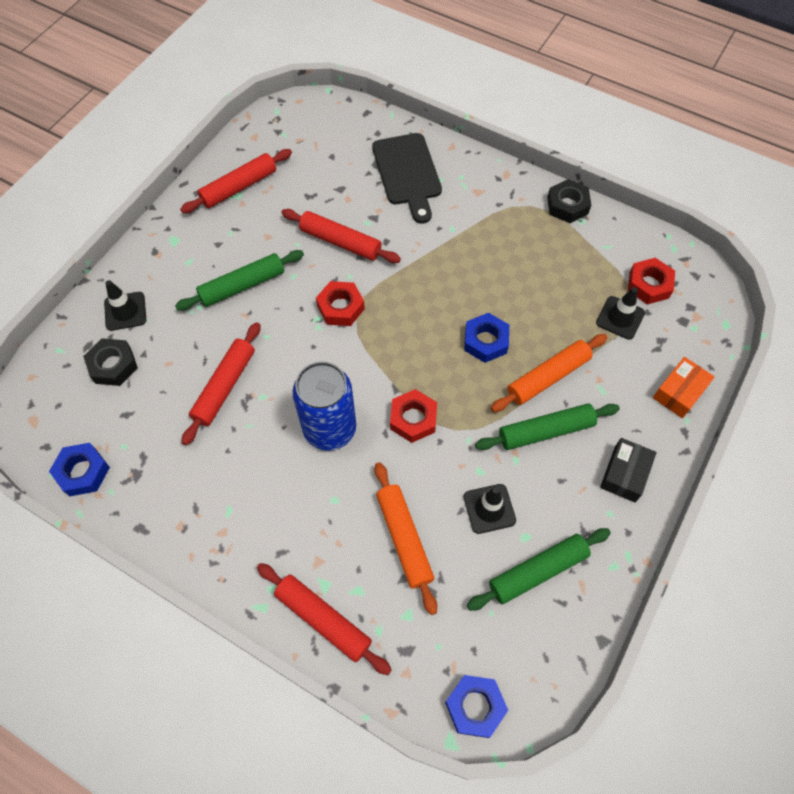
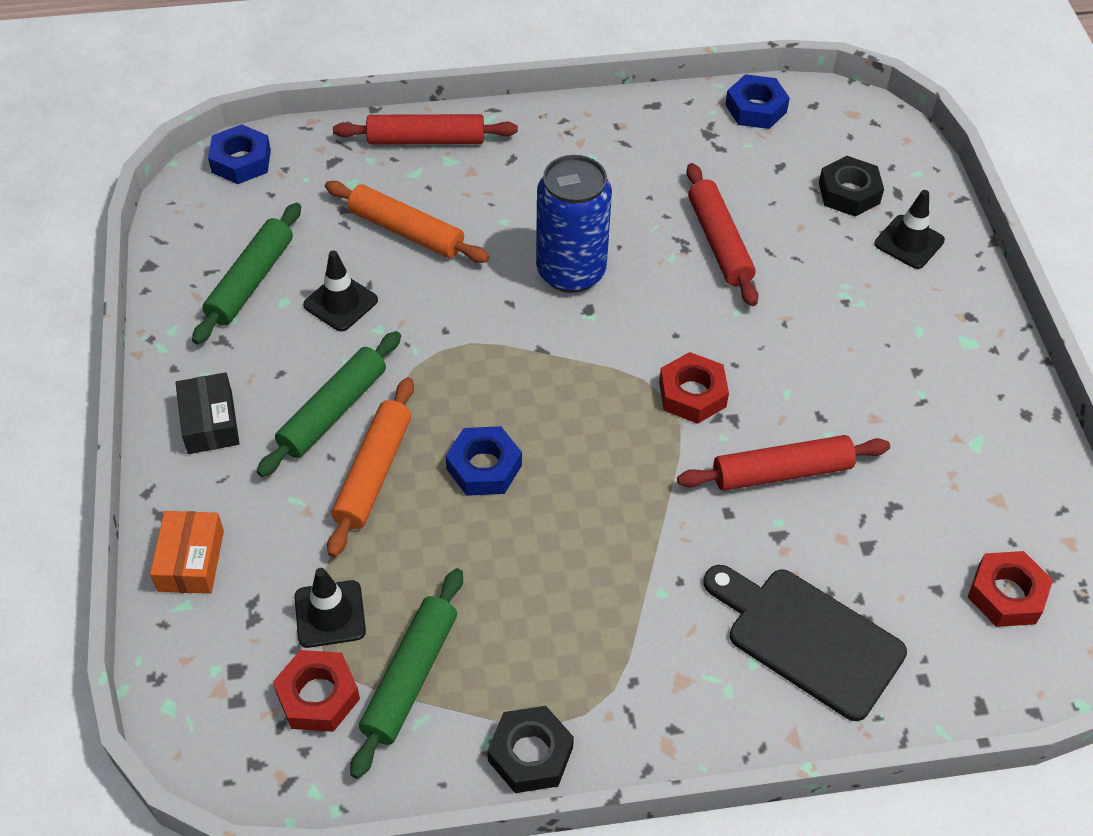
camera: 140 degrees right, 10 degrees down
(239, 187) = (989, 456): red rolling pin -> none
(242, 286) = (828, 345): green rolling pin -> green rolling pin (410, 677)
(413, 419) = (493, 333): red nut -> red nut (1006, 594)

